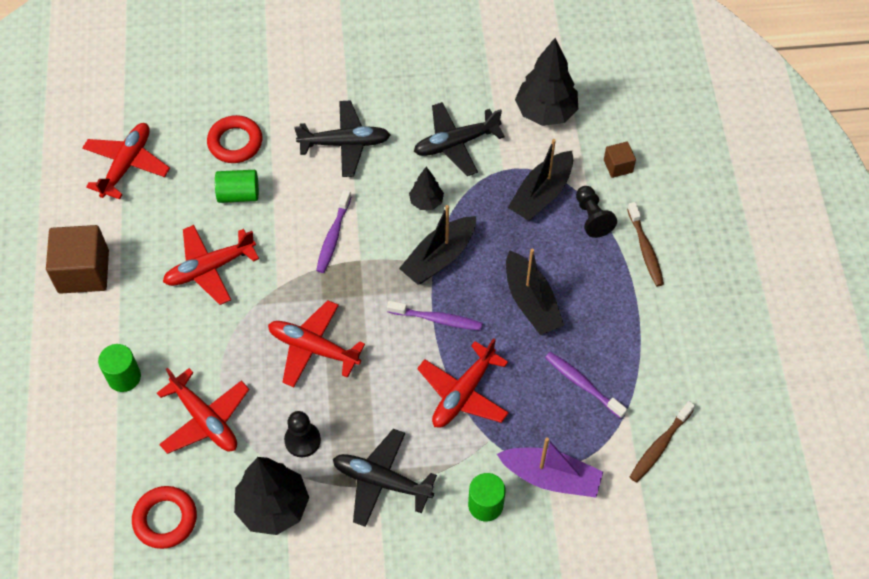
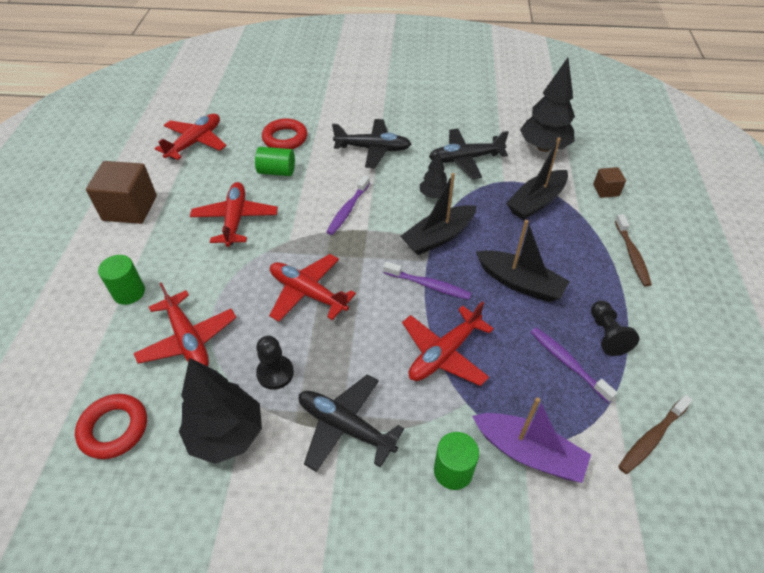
camera: 10 degrees right, 10 degrees down
(210, 268) = (235, 219): red plane -> red plane turned 105 degrees clockwise
(531, 302) = (520, 283): black boat -> black boat turned 45 degrees counterclockwise
(592, 217) = (581, 224): black pawn -> black pawn (606, 334)

